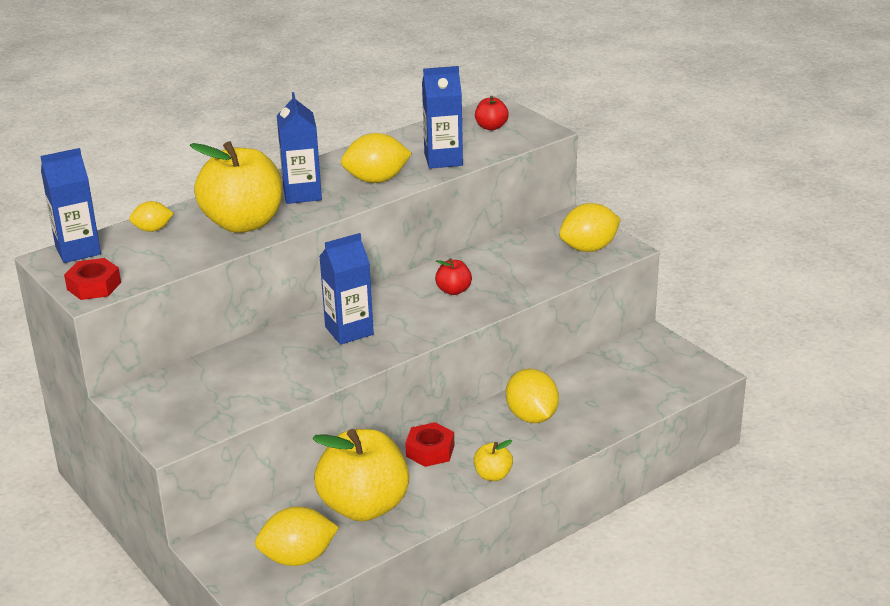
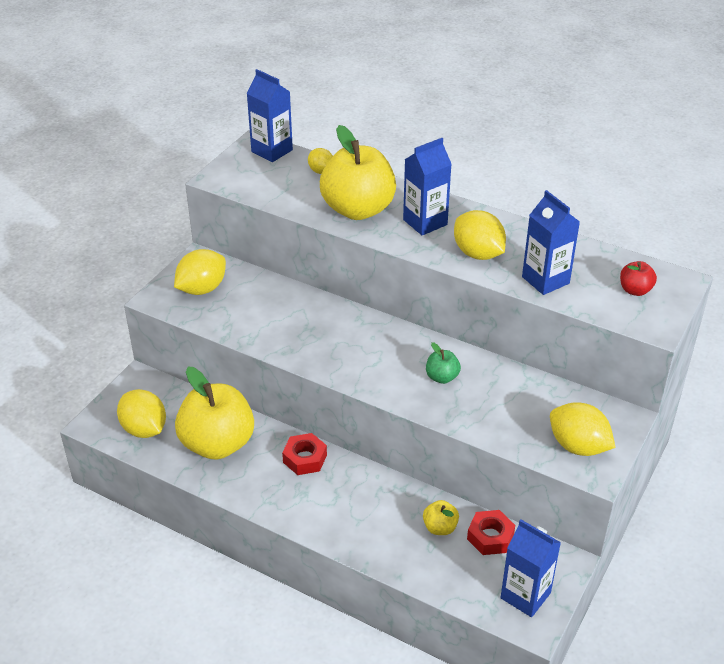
camera: 65 degrees right, 10 degrees up
(94, 286) = (228, 176): red nut -> red nut (490, 537)
(349, 331) = (343, 336): blue carton -> blue carton (525, 595)
(453, 290) = (442, 377): red apple -> green apple
(493, 475) = (291, 509): yellow apple -> yellow apple (440, 527)
(532, 416) = (386, 509): yellow lemon -> yellow lemon (202, 289)

